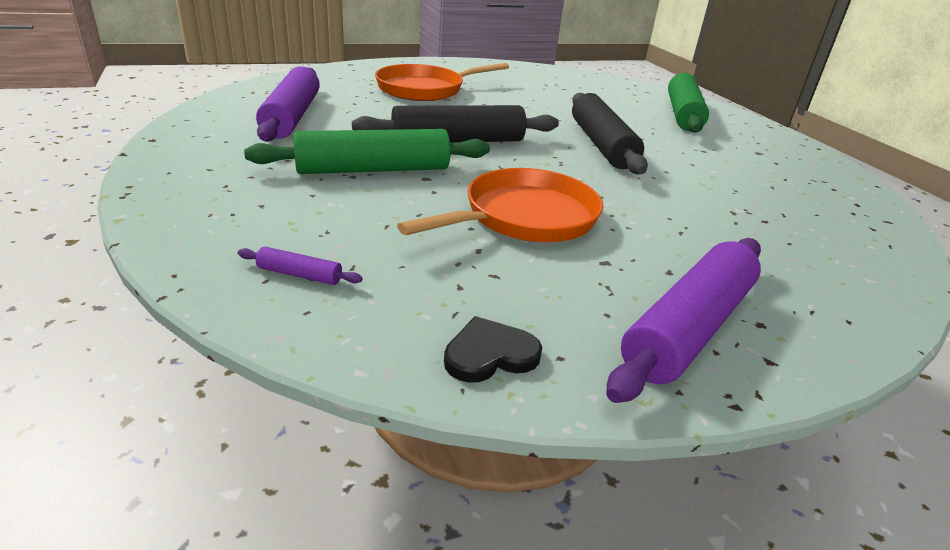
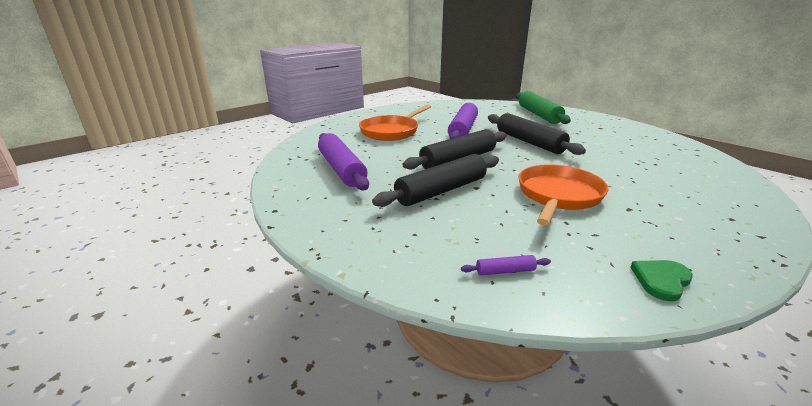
camera: 20 degrees left, 5 degrees down
(373, 169) = (441, 190): green rolling pin -> black rolling pin
(490, 354) = (661, 280): black heart -> green heart
(688, 328) = (711, 231): purple rolling pin -> purple rolling pin (463, 129)

